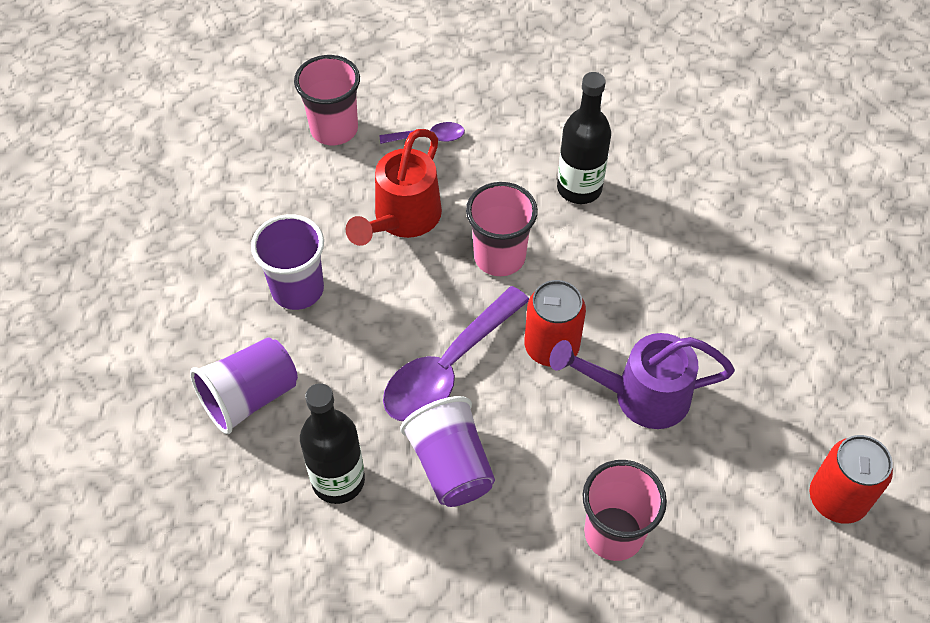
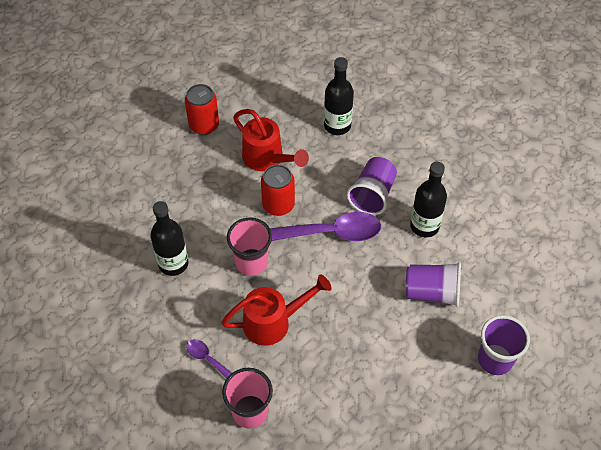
camera: 135 degrees left, 0 degrees up
(297, 289) = (362, 328): purple cup -> purple cup (495, 359)
(613, 533) = (337, 125): pink cup -> black bottle
(640, 395) = (267, 158): purple watering can -> red watering can
(837, 499) = (245, 74): red can -> red can (204, 125)

